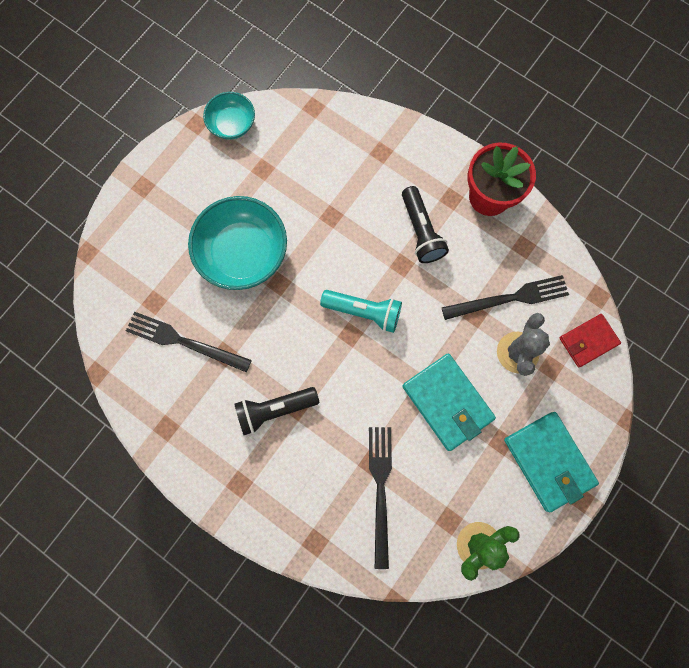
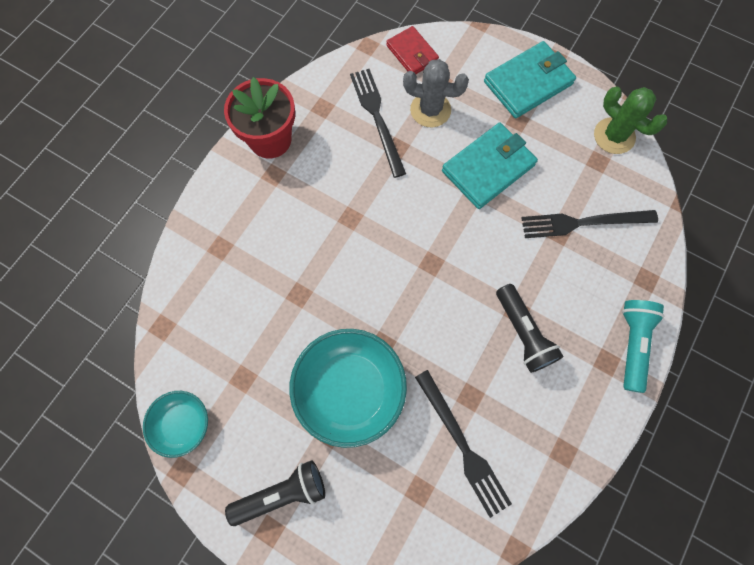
camera: 95 degrees left, 5 degrees down
(184, 342) = (463, 446): black fork -> black fork turned 45 degrees counterclockwise
(364, 312) = (405, 251): turquoise flashlight -> turquoise flashlight (632, 344)
(421, 232) = (312, 201): black flashlight -> black flashlight (282, 493)

